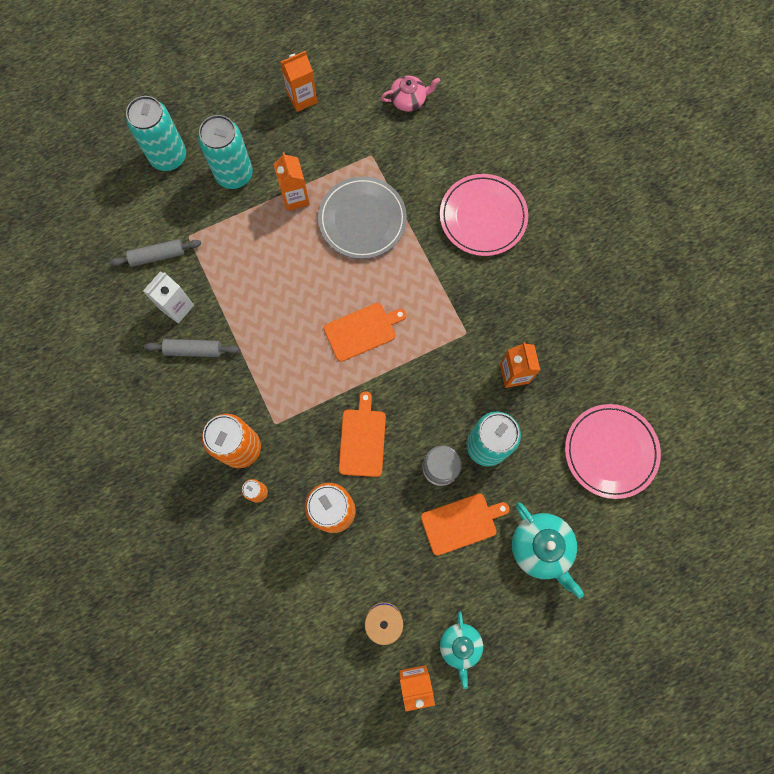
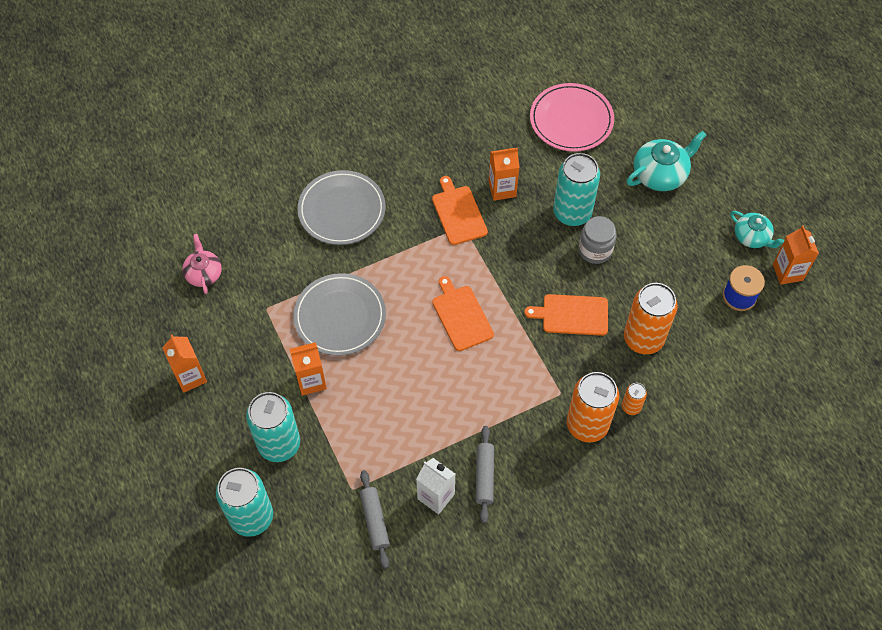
camera: 90 degrees left, 15 degrees down
(460, 645) = (752, 237): turquoise teapot -> turquoise teapot turned 45 degrees clockwise
(461, 523) = (644, 234): orange cutting board -> orange cutting board (458, 213)
(483, 217) = (342, 210): pink plate -> grey plate

